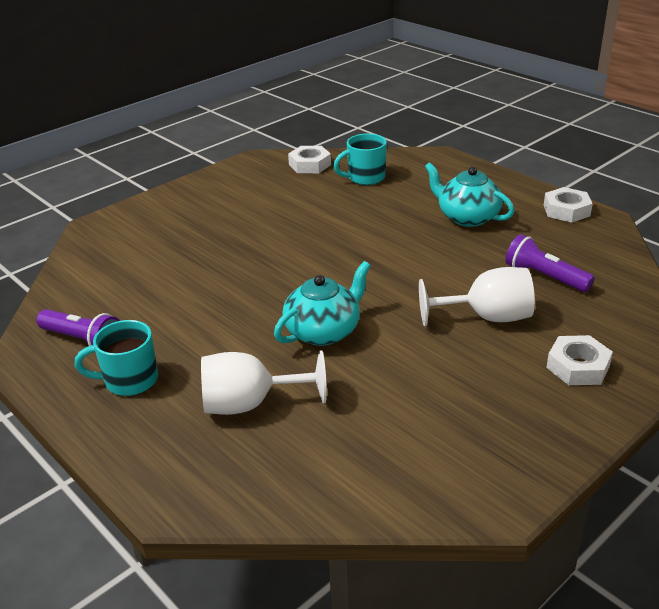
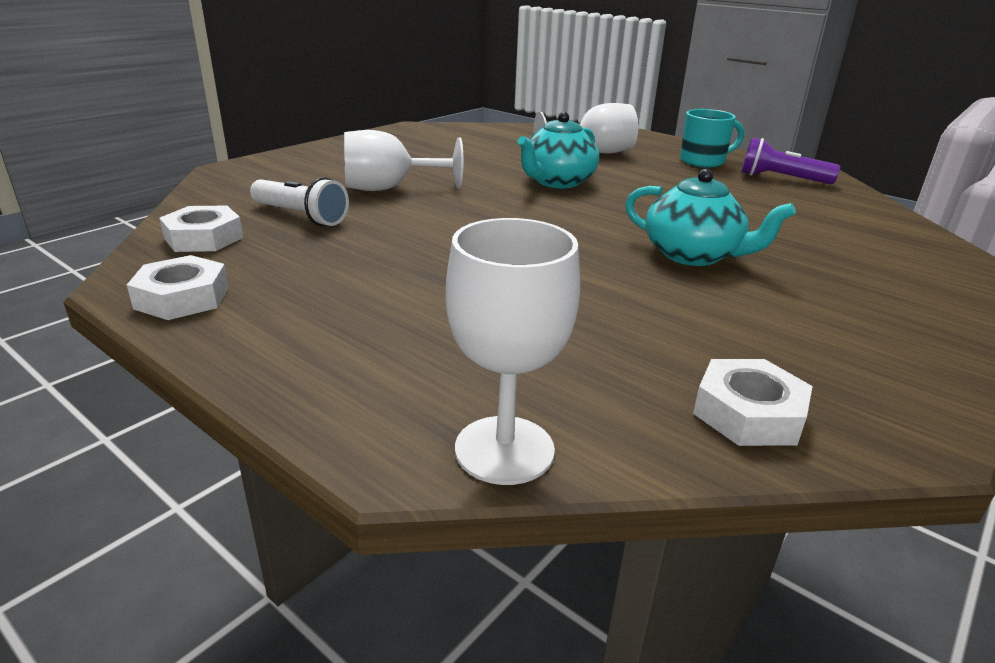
camera: 170 degrees right, 5 degrees down
(365, 178) = (586, 371): turquoise mug -> none
(403, 156) = (504, 450): none -> white goblet
(467, 217) = (374, 286): turquoise teapot -> turquoise teapot (693, 255)
(544, 277) = (301, 216): purple flashlight -> white flashlight
(578, 367) = (320, 164): white nut -> white nut (203, 238)

